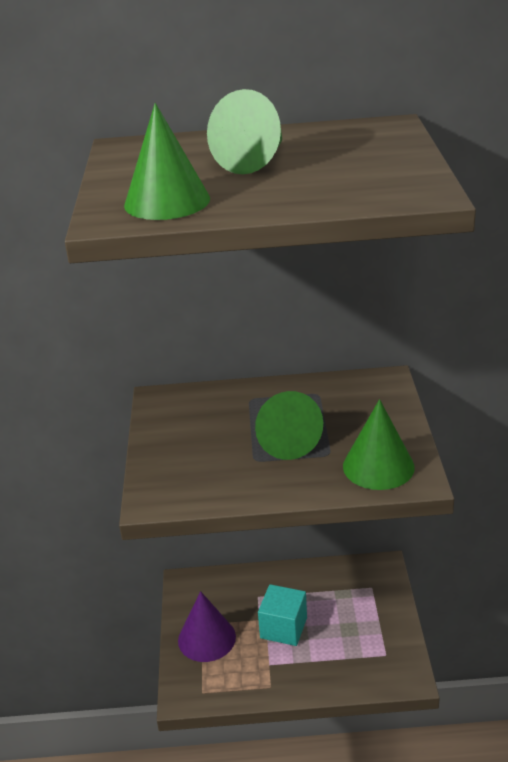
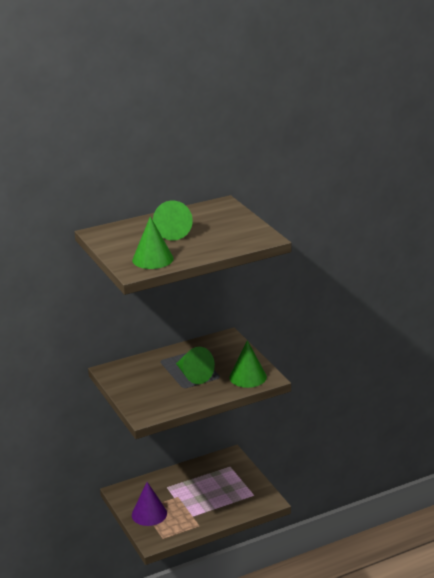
camera: 25 degrees left, 5 degrees down
(283, 628) = (190, 497): turquoise cube -> none

